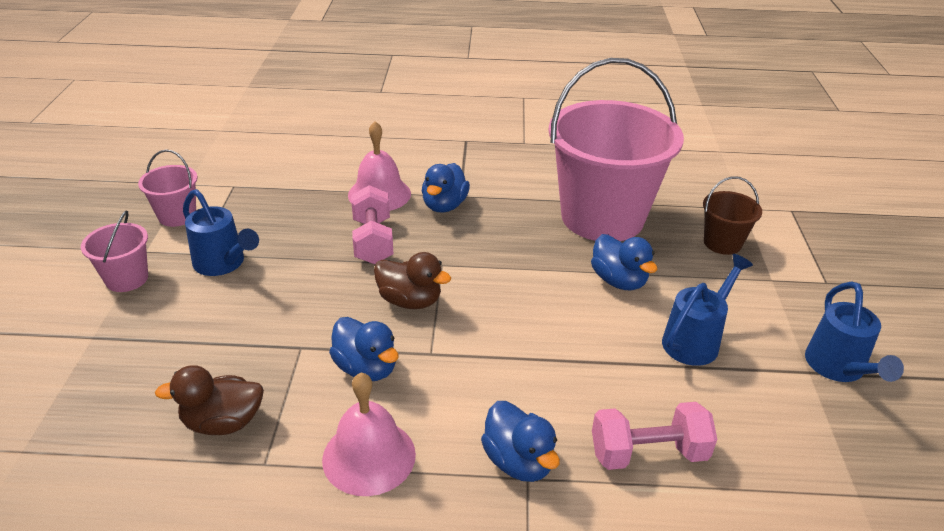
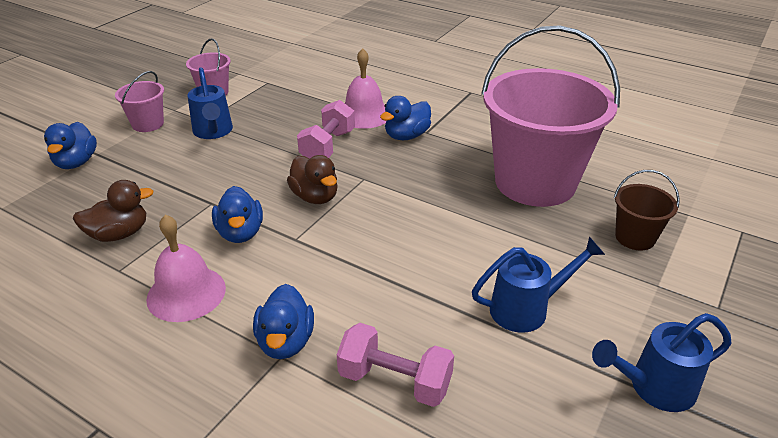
camera: 30 degrees right, 0 degrees up
(223, 422) = (119, 234): brown duck -> brown duck turned 135 degrees clockwise
(618, 281) = (501, 237): blue duck -> blue duck (76, 162)
(838, 368) = (654, 387): blue watering can -> blue watering can turned 45 degrees clockwise

